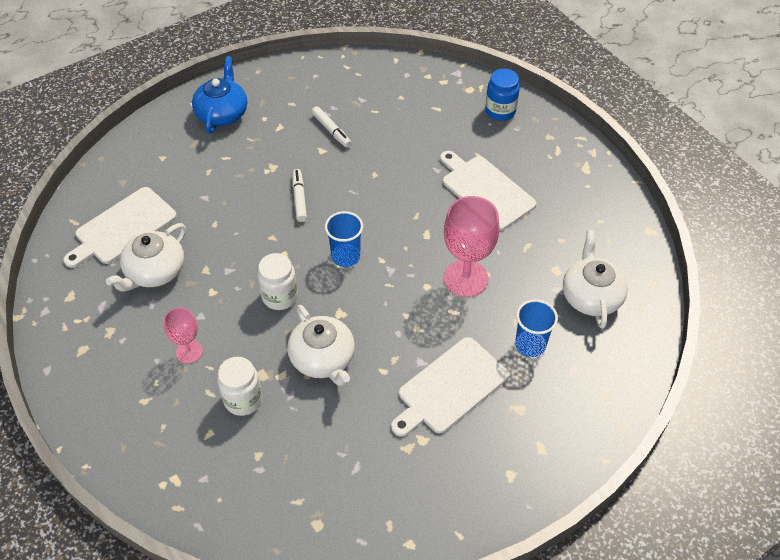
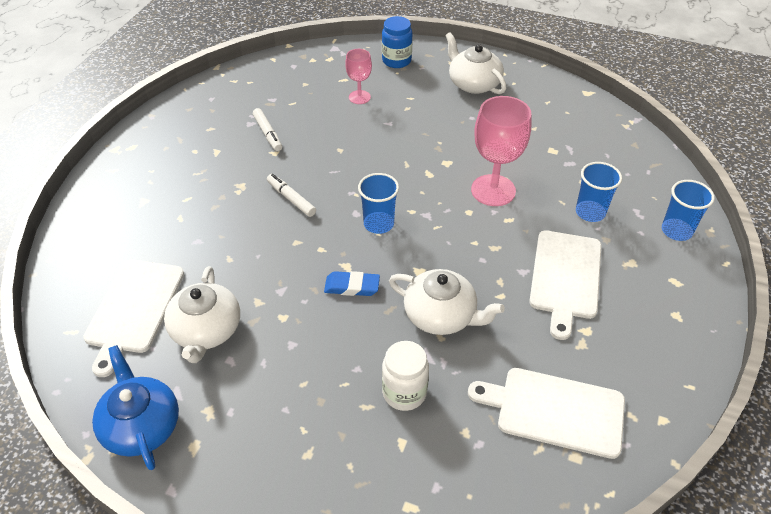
camera: 35 degrees left, 5 degrees down
(189, 352) = (311, 382): pink goblet -> pink goblet (359, 97)
(222, 113) = (148, 164): blue teapot -> blue teapot (141, 425)
(280, 296) = (352, 286): white jar -> blue eraser
(331, 130) = (268, 133): white marker -> white marker turned 45 degrees clockwise
(485, 190) = (442, 120): white cutting board -> white cutting board (555, 411)
(591, 296) = (595, 155): white teapot -> white teapot (473, 84)
(591, 406) = (676, 231): none -> blue cup

